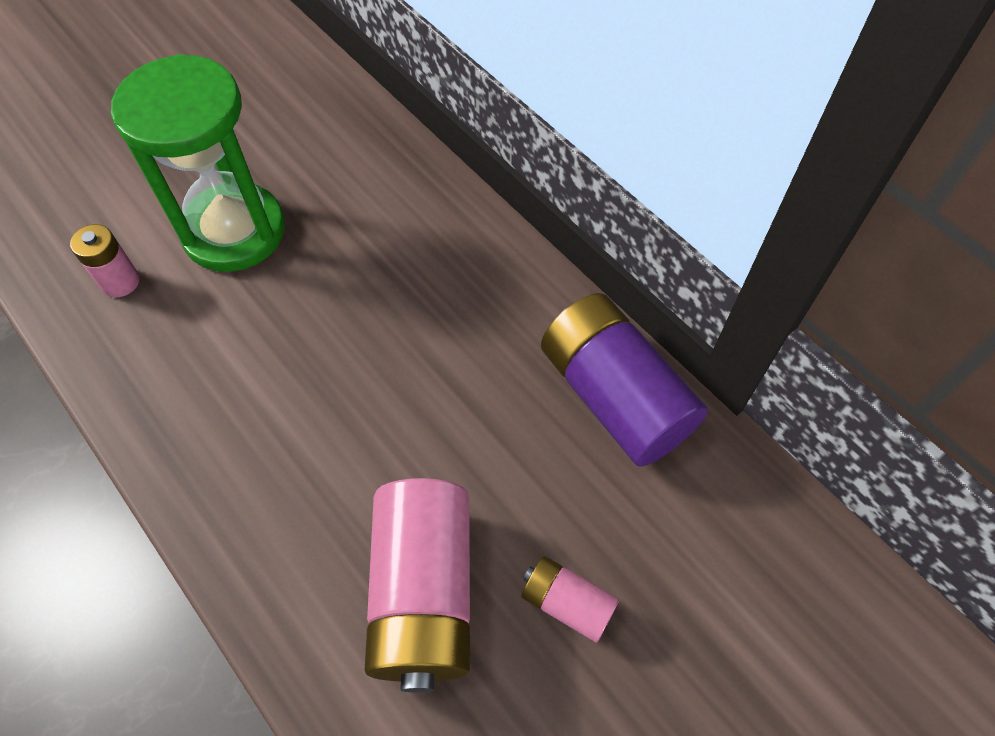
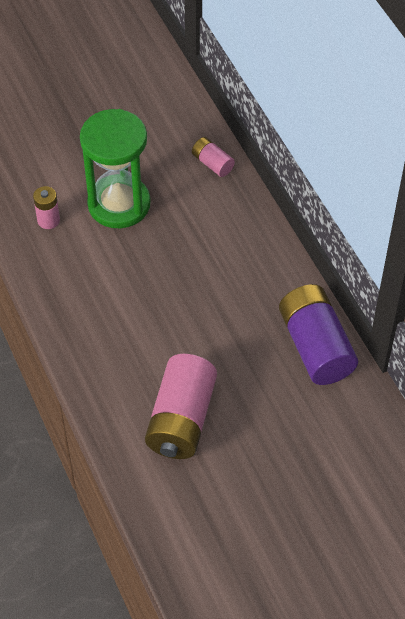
camera: 15 degrees right, 5 degrees down
(567, 603) = (255, 441): pink battery -> pink battery (212, 163)

